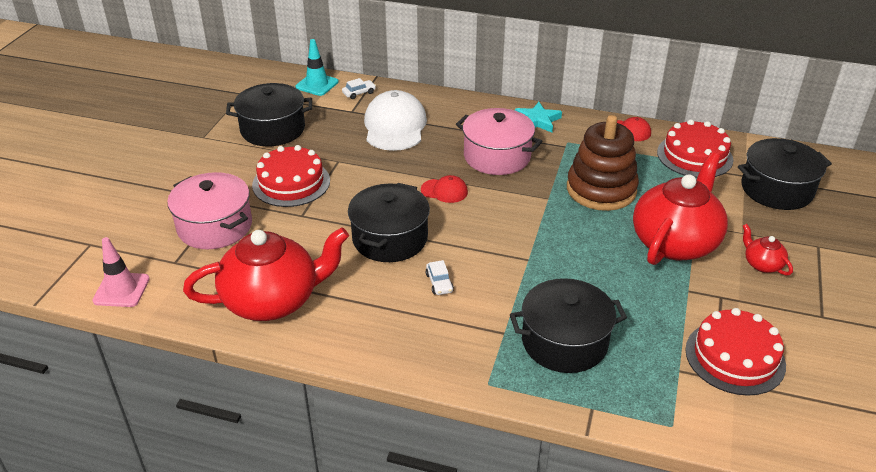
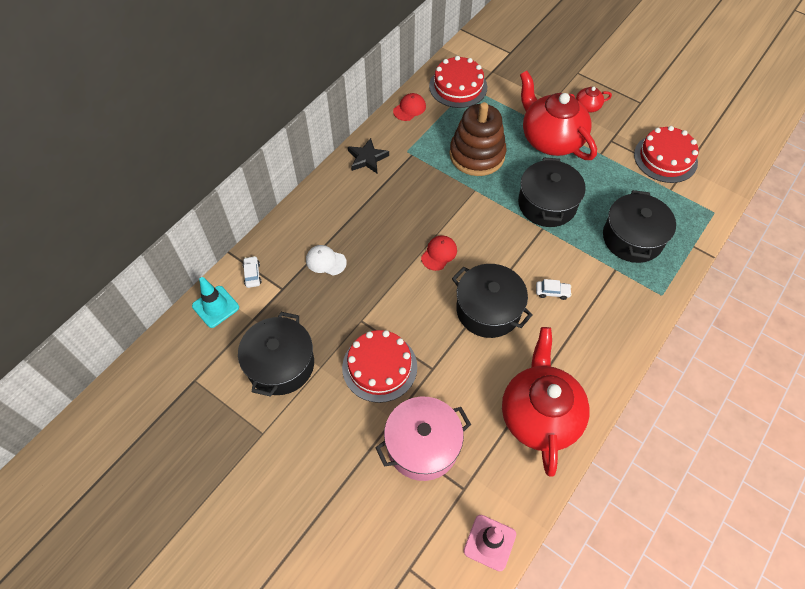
camera: 70 degrees left, 20 degrees up
(395, 126) = (325, 261): white cap -> white cap, size x0.50
(497, 156) = (406, 203): pink pot -> none
(537, 120) = (367, 158): turquoise star -> black star
(776, 189) = (513, 63): black pot -> black pot (547, 204)

